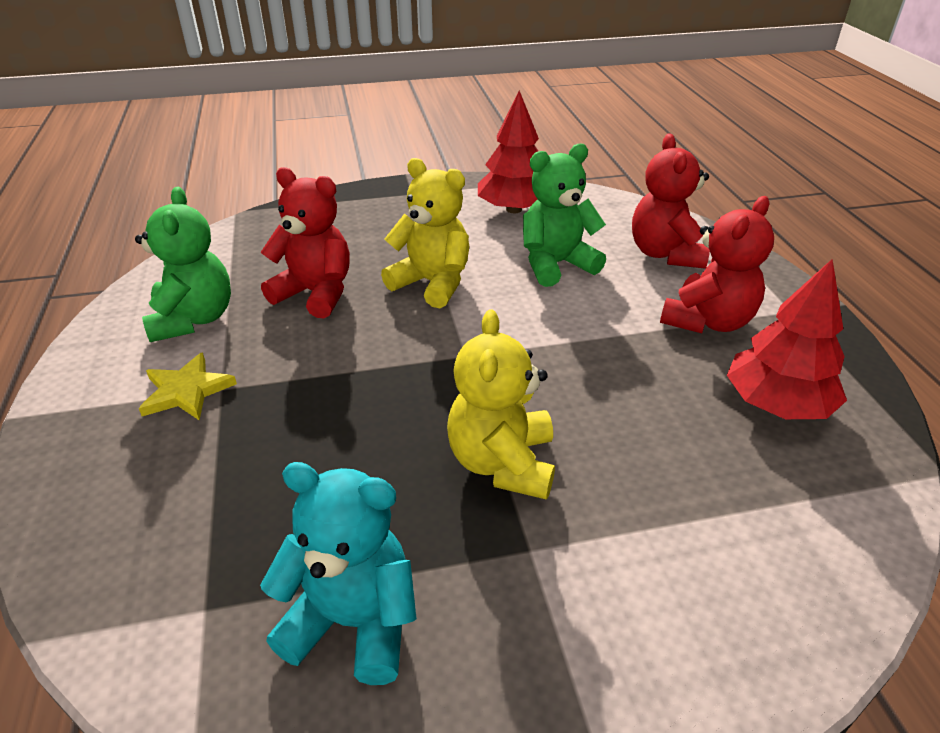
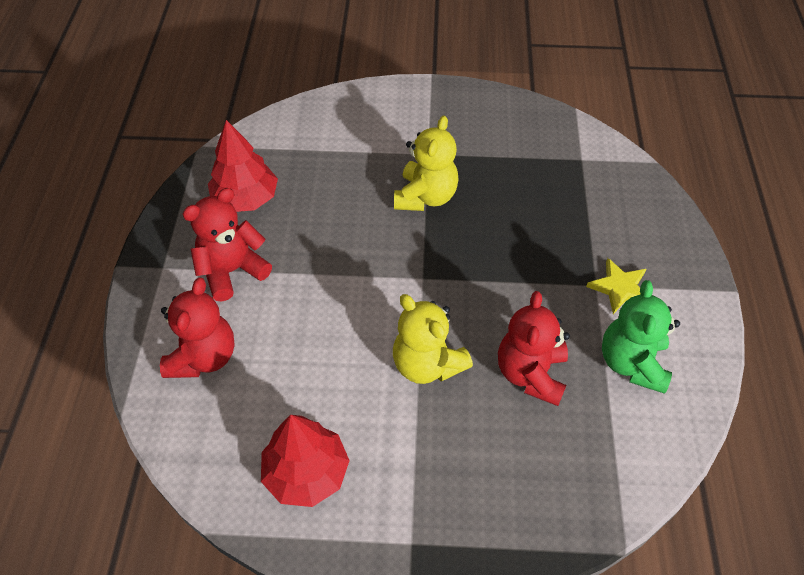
camera: 165 degrees left, 15 degrees up
(315, 293) = (530, 374): red teddy bear -> red teddy bear turned 60 degrees clockwise
(353, 621) = (515, 142): turquoise teddy bear -> none
(556, 264) = (309, 365): green teddy bear -> none

